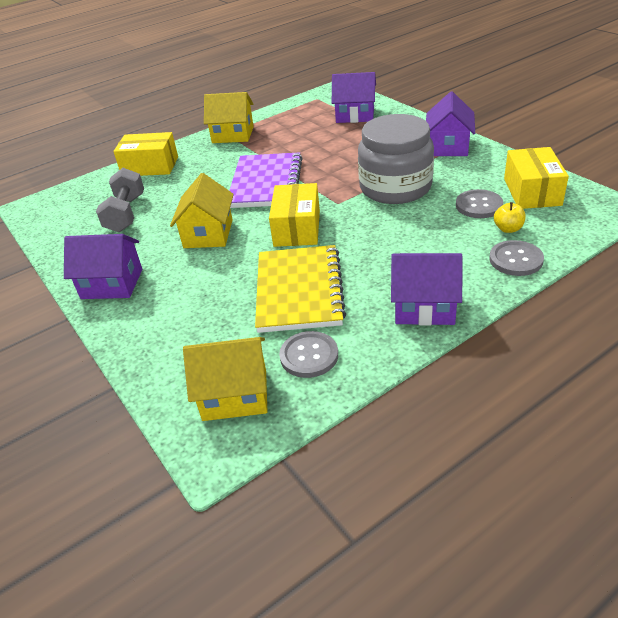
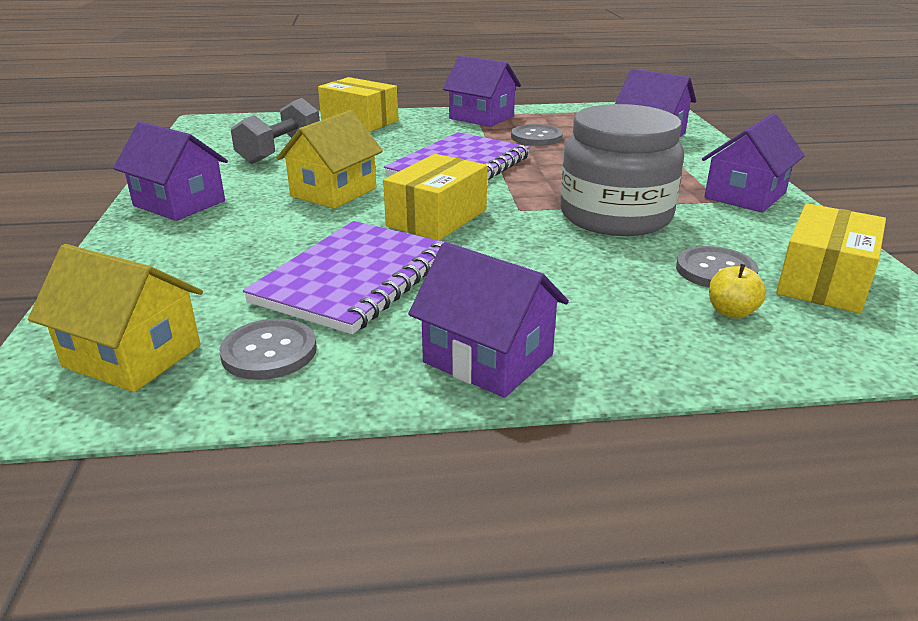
camera: 25 degrees right, 10 degrees down
(233, 135) = (481, 117): yellow house -> purple house
(299, 291) = (353, 279): yellow notebook -> purple notebook
(515, 259) = (700, 354): grey button -> grey button (536, 137)

